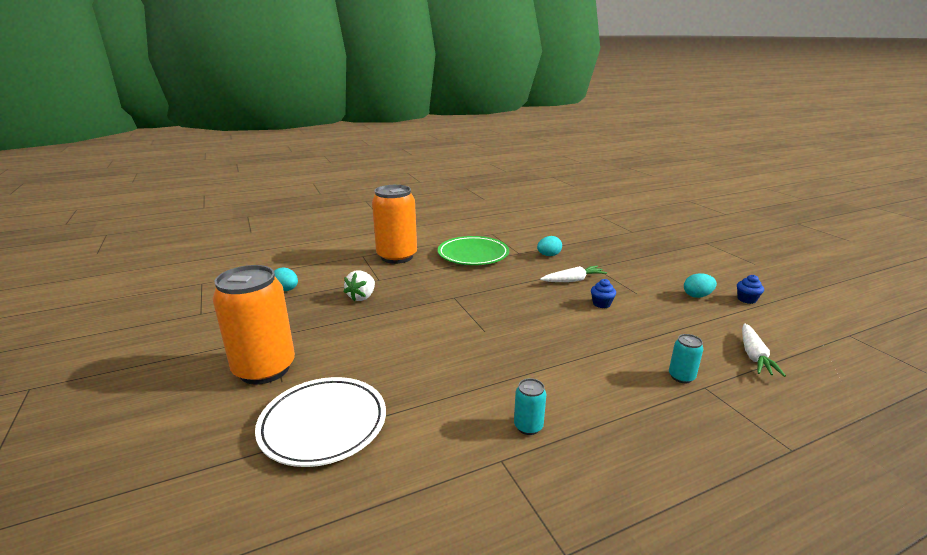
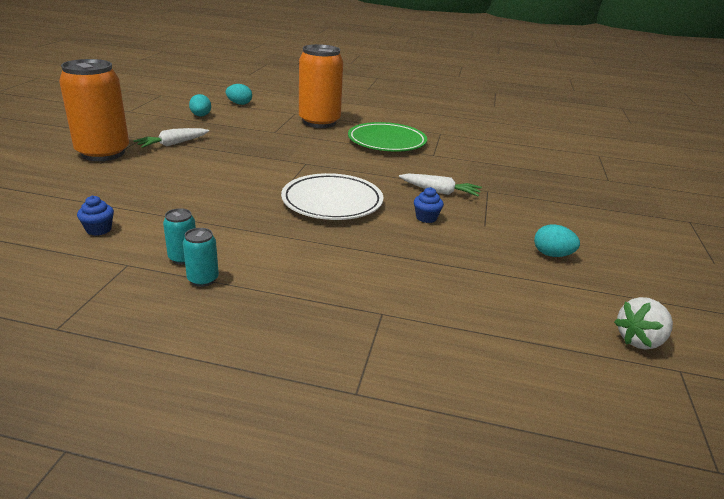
camera: 35 degrees right, 5 degrees up
(323, 424) = (75, 194): white plate -> white plate (332, 202)
(362, 297) = (239, 138): white strawberry -> white strawberry (639, 340)
(548, 255) = (459, 166): turquoise egg -> turquoise egg (239, 104)
(681, 377) = (376, 296): turquoise can -> turquoise can (203, 279)
(746, 299) = (611, 283): blue cupcake -> blue cupcake (99, 229)
(754, 356) = (495, 322): white carrot -> white carrot (173, 144)

